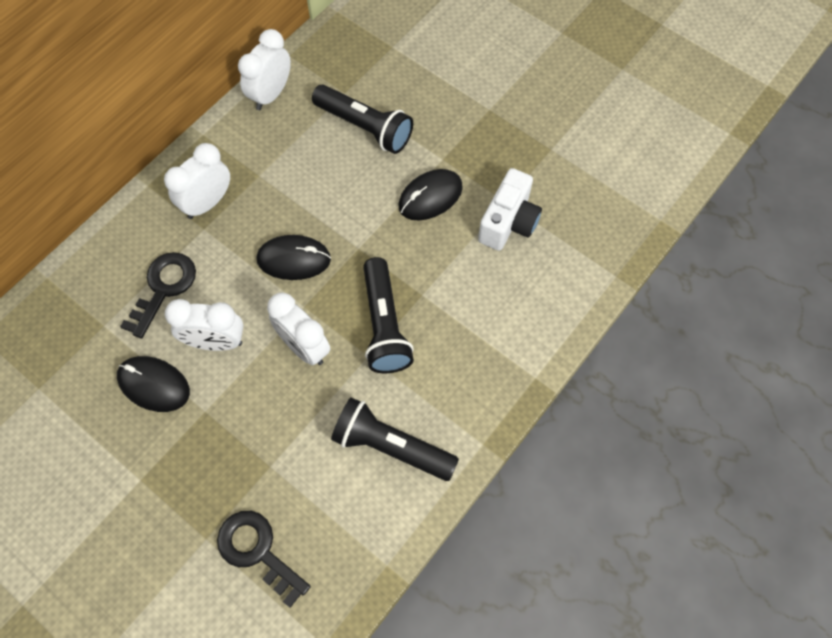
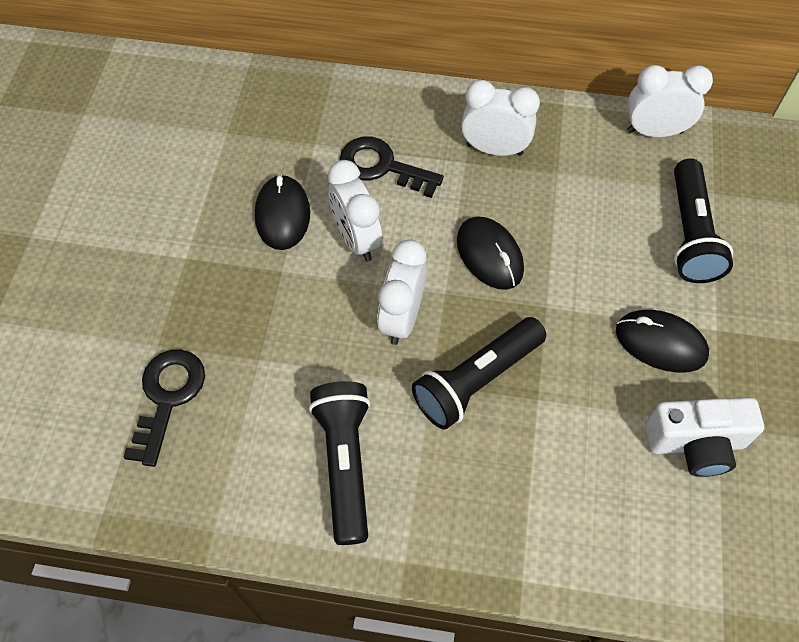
camera: 60 degrees right, 5 degrees down
(164, 288) = (382, 166): black key -> black key turned 150 degrees counterclockwise

